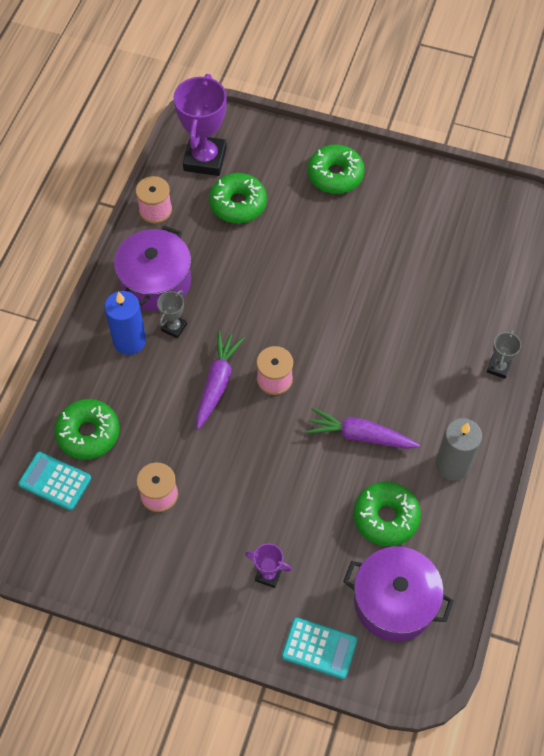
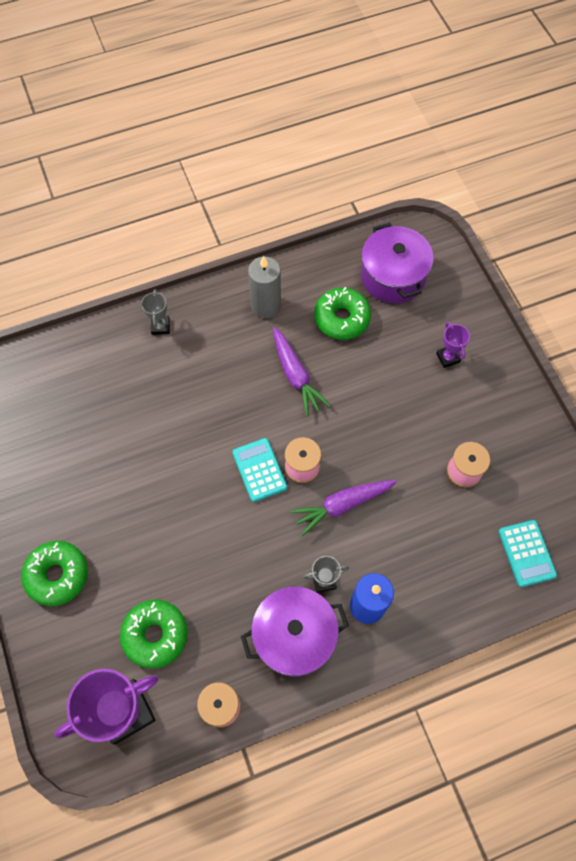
camera: 130 degrees left, 5 degrees up
(88, 433) = (469, 564): green donut -> none
(319, 648) = (462, 295): turquoise calculator -> turquoise calculator (259, 470)
(498, 367) = (160, 326): grey trophy -> grey trophy turned 75 degrees counterclockwise

